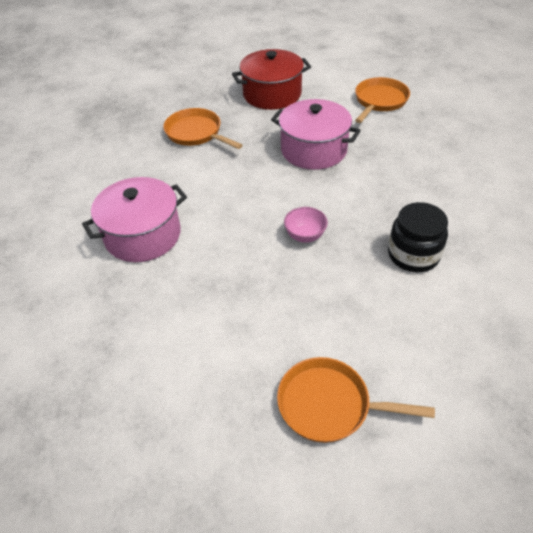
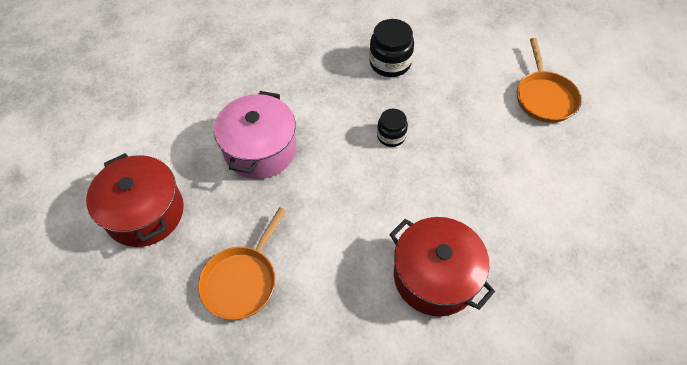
camera: 105 degrees left, 10 degrees up
(143, 235) = (435, 276): pink pot -> red pot
(305, 236) = (391, 136): pink bowl -> black jar
(379, 101) = (159, 102): orange pan -> none

